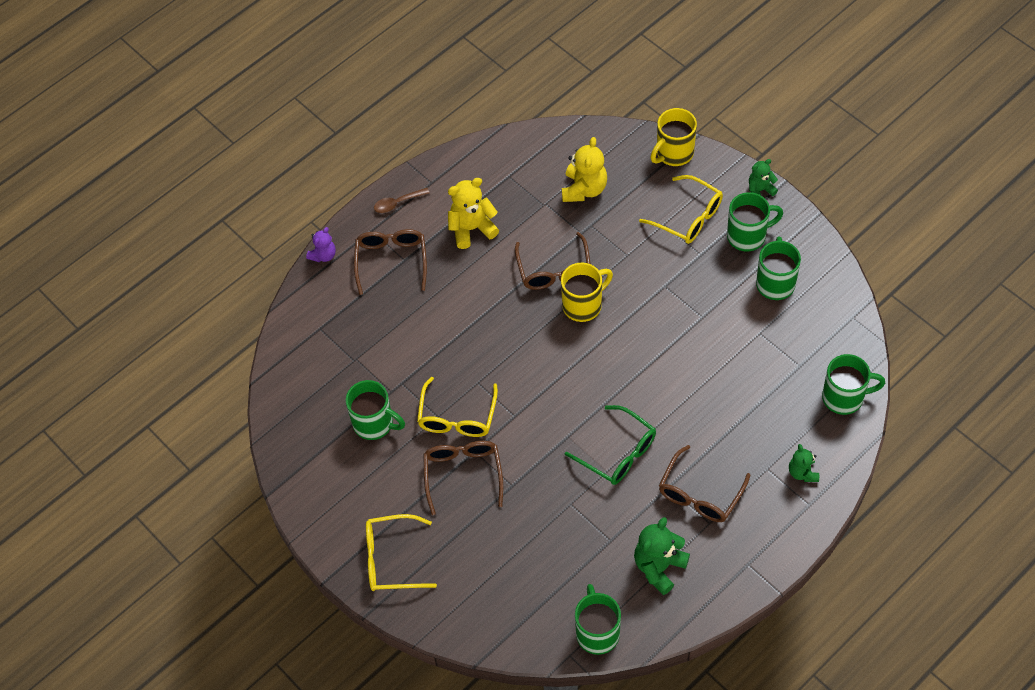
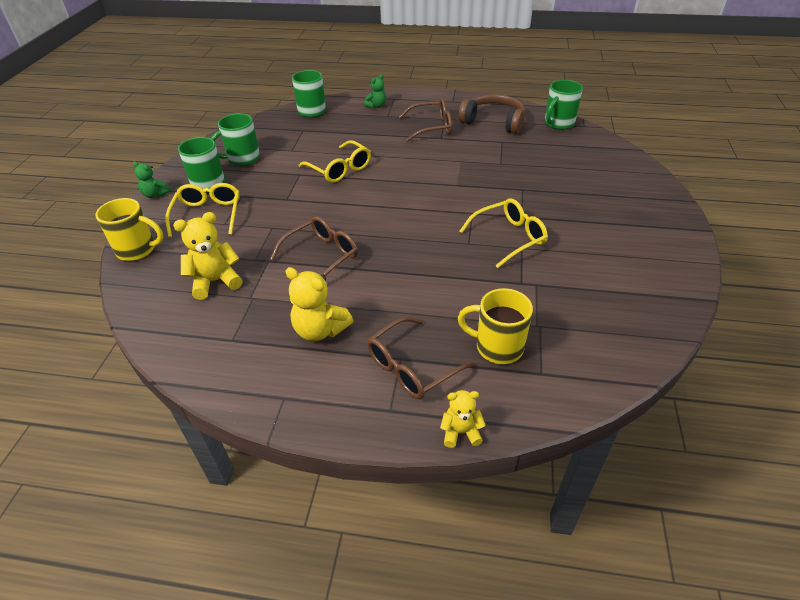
camera: 130 degrees left, 15 degrees down
(323, 255) = (461, 432): purple teddy bear -> yellow teddy bear
(374, 423) = (573, 277): green mug -> none
(391, 559) = (646, 210): yellow glasses -> yellow glasses (339, 169)
(397, 203) = (335, 410): brown spoon -> none
(463, 474) = (545, 212): brown glasses -> none
(583, 305) = (341, 226): yellow mug -> yellow mug (497, 347)
(618, 453) = (442, 162): green glasses -> none
(659, 567) = (493, 122): green teddy bear -> brown headphones

